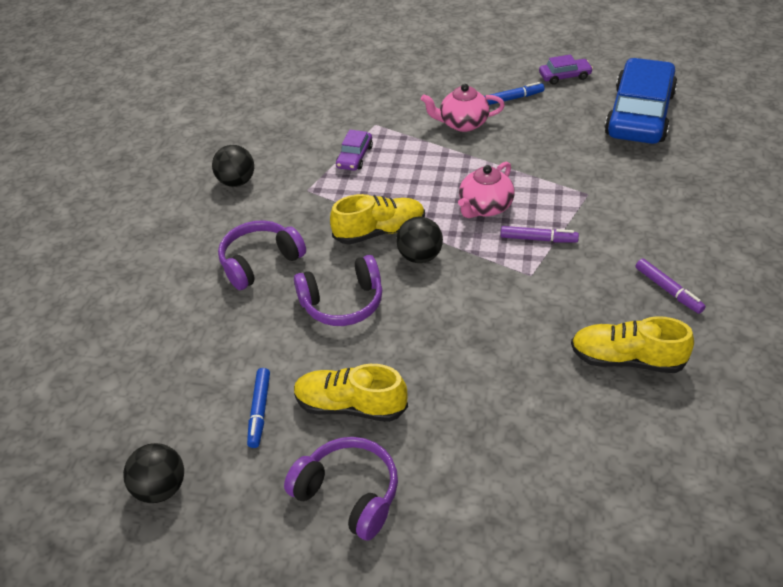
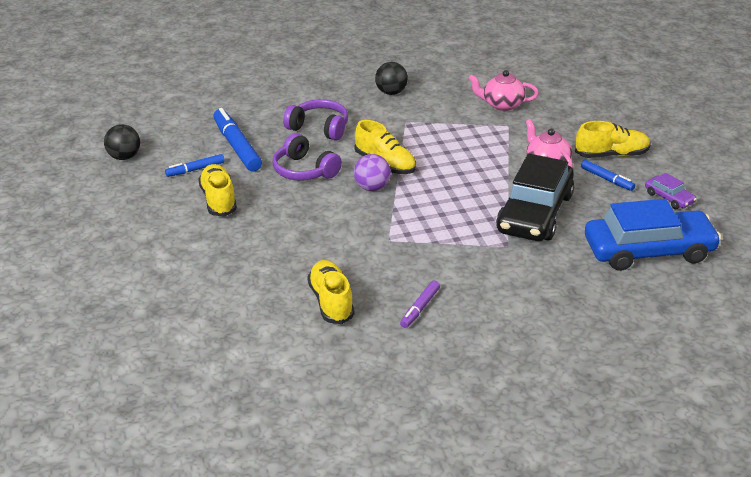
camera: 60 degrees right, 10 degrees down
(239, 351) = (237, 147): none -> blue marker
(349, 493) = (153, 219): purple headphones -> none
(354, 157) = (460, 129): purple car -> none
(420, 256) = (372, 188): black ball -> purple ball
(475, 82) = (611, 155): none -> yellow shoe
(485, 207) = (449, 201): pink teapot -> pink teapot (502, 105)
(538, 239) = (432, 234): purple marker -> none
(542, 158) = (534, 213): none -> black car

